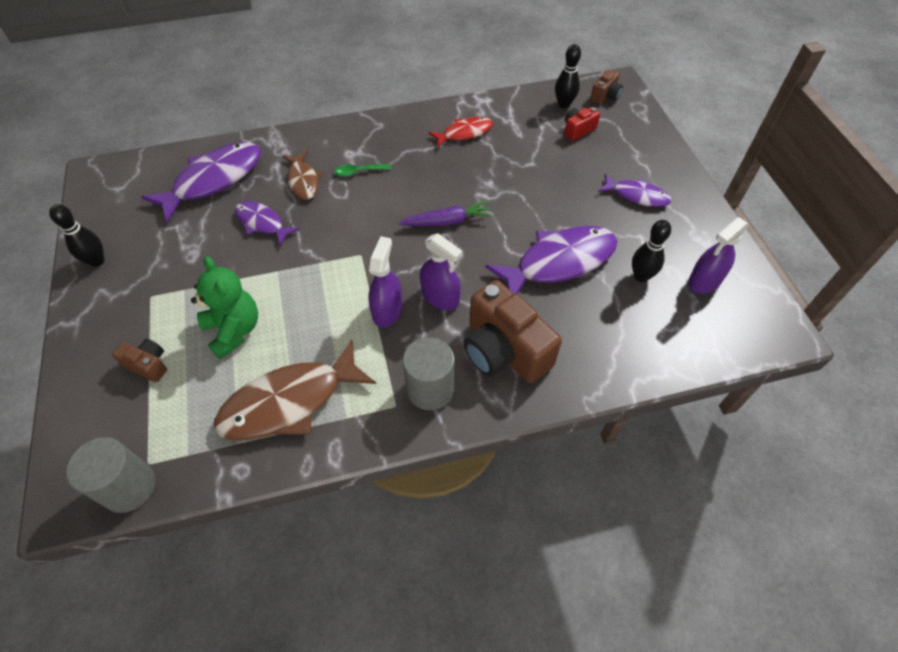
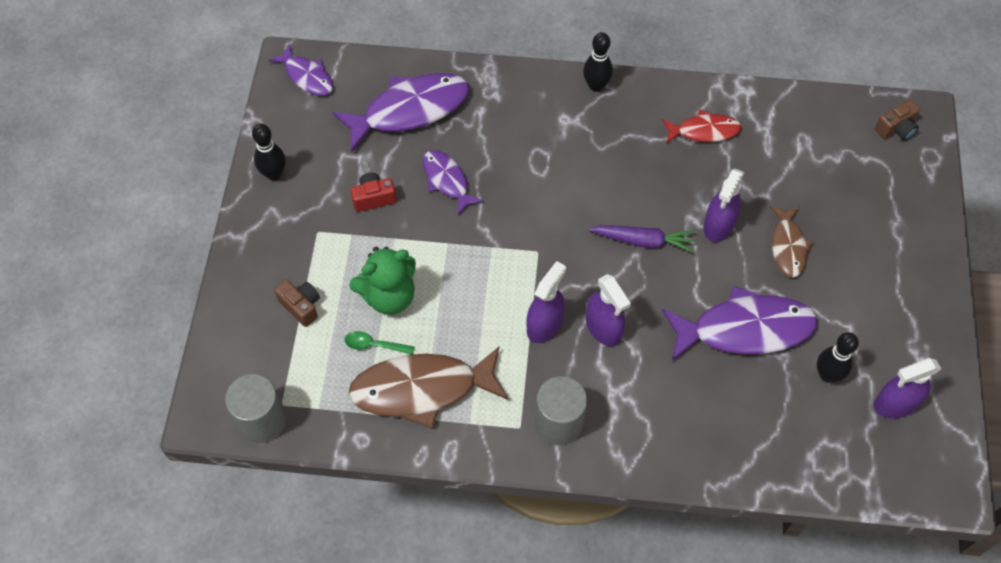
camera: 20 degrees right, 5 degrees up
(234, 330) = (389, 296): green teddy bear -> green teddy bear turned 75 degrees clockwise
(303, 181) = (504, 140): brown fish -> brown fish (788, 246)
(358, 172) = (567, 147): green spoon -> green spoon (374, 345)
(504, 193) = (719, 225): none -> purple spray bottle
(504, 350) = (646, 408): brown camera -> none
(564, 104) = (839, 125): black bowling pin -> black bowling pin (596, 86)
(578, 130) = (840, 167): red camera -> red camera (373, 198)
(636, 195) = (870, 276): purple fish -> purple fish (307, 76)

